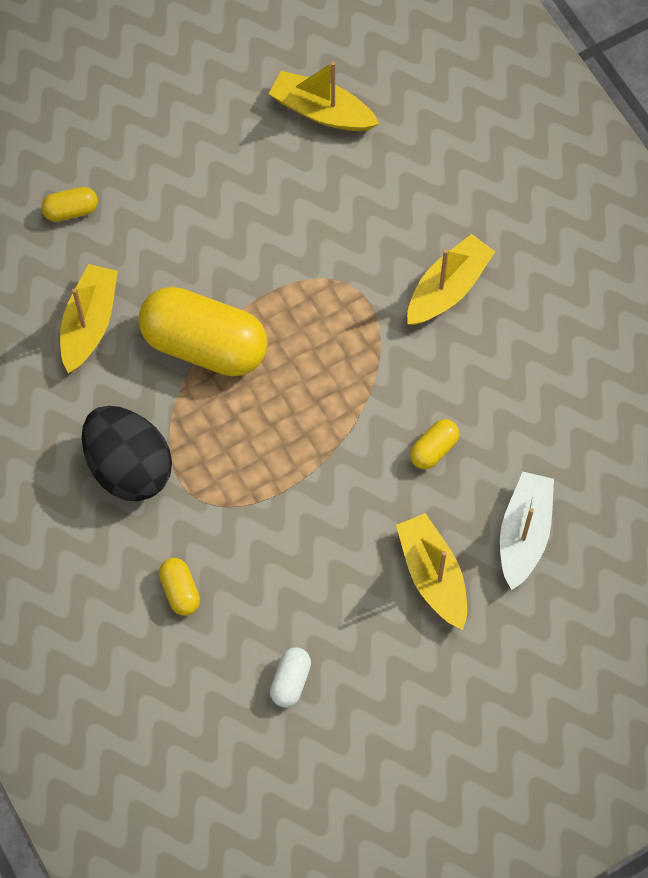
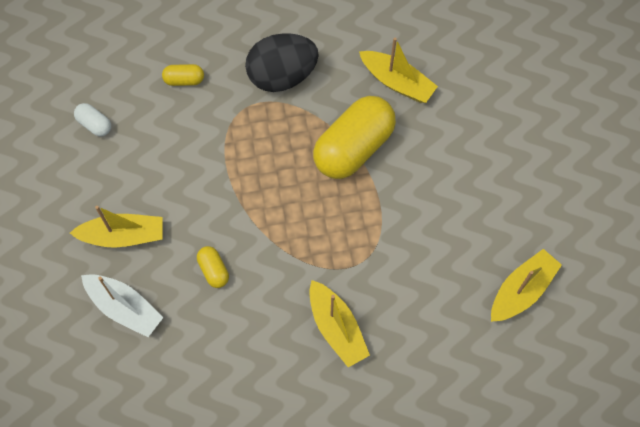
camera: 110 degrees right, 0 degrees up
(71, 211) = (490, 95): yellow capsule -> none

